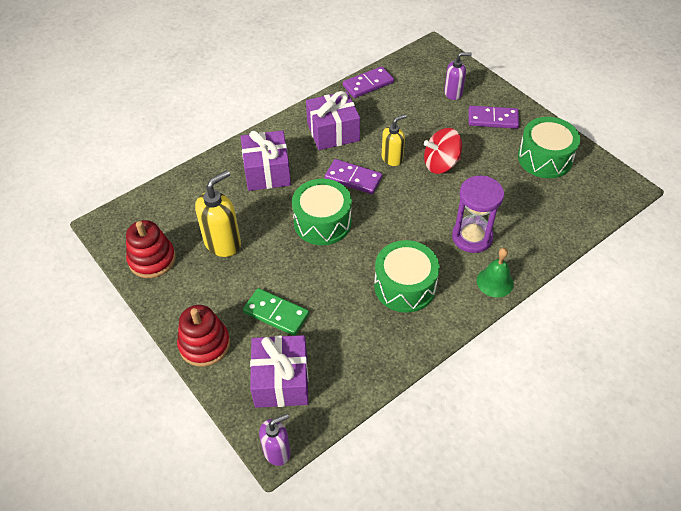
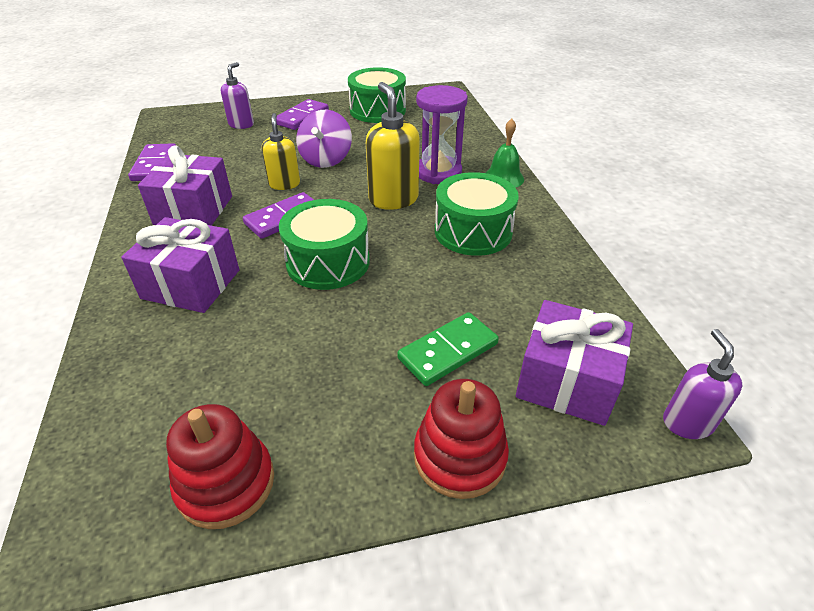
camera: 65 degrees left, 10 degrees down
(223, 243) = (275, 371): yellow soap dispenser -> yellow soap dispenser (393, 199)
(441, 164) = (326, 159): red spinning top -> purple spinning top

